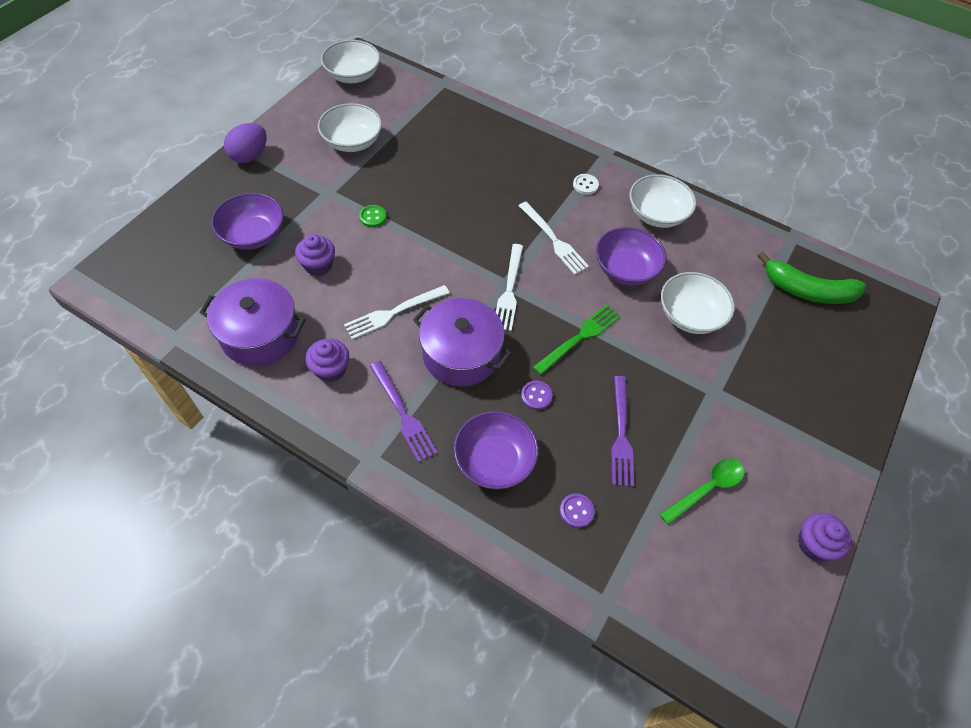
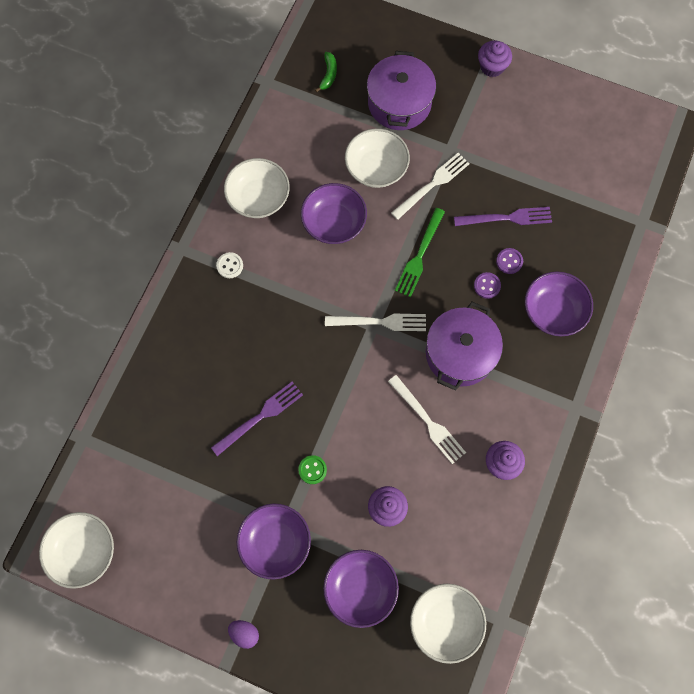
camera: 95 degrees left, 15 degrees up
(250, 156) = (244, 633): purple egg -> purple egg, size x0.62
(260, 334) = (479, 539): purple pot -> purple pot (399, 103)
(317, 184) = (275, 542): none -> purple bowl
(352, 141) = (202, 520): white bowl -> white bowl (445, 622)
(403, 414) = (530, 390): purple fork -> purple fork (261, 416)
(554, 240) = (310, 288): white fork -> white fork (433, 184)
(576, 511) = (579, 246): purple button -> purple button (509, 261)
(580, 337) = (419, 256): green fork -> green fork turned 105 degrees counterclockwise
(707, 488) = (537, 156): green spoon -> none
(807, 290) = (328, 74): green banana -> green banana, size x0.49
(814, 544) = (562, 87): purple cupcake -> purple cupcake (492, 67)

